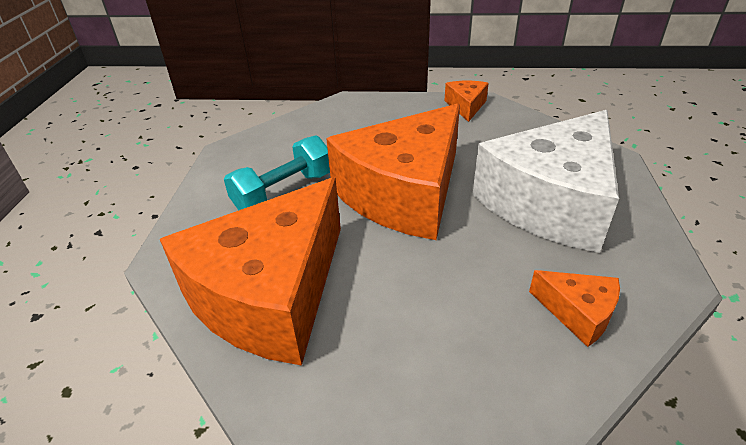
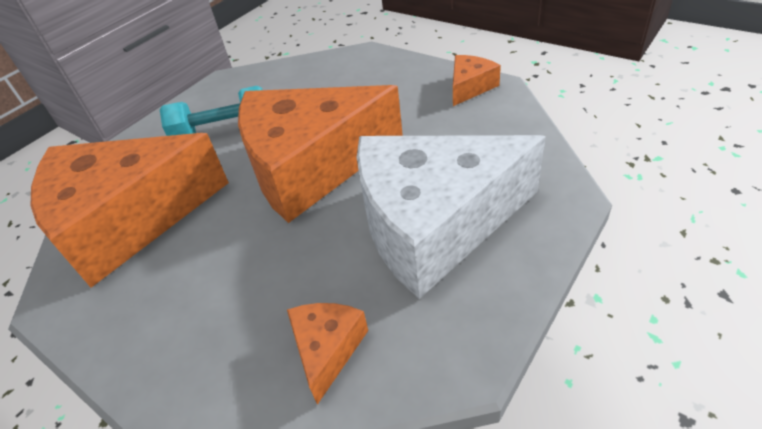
camera: 35 degrees right, 5 degrees up
(578, 313) = (327, 349): orange cheese -> orange cheese turned 150 degrees counterclockwise

